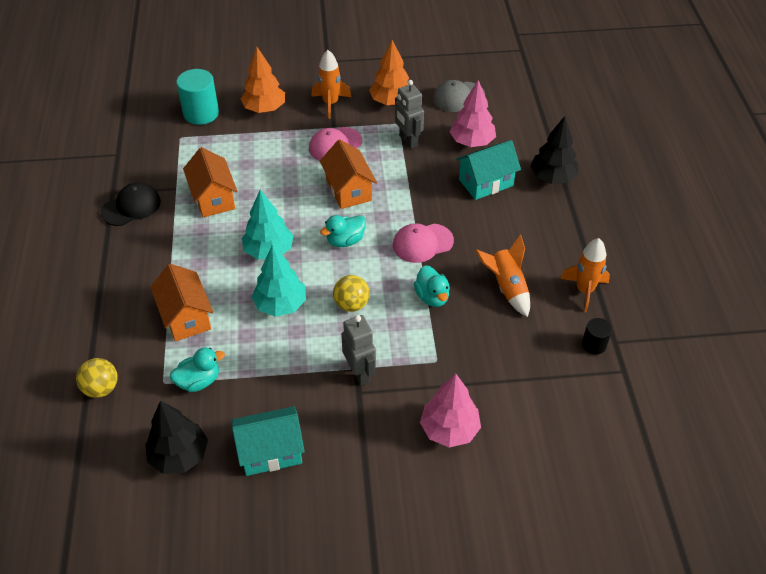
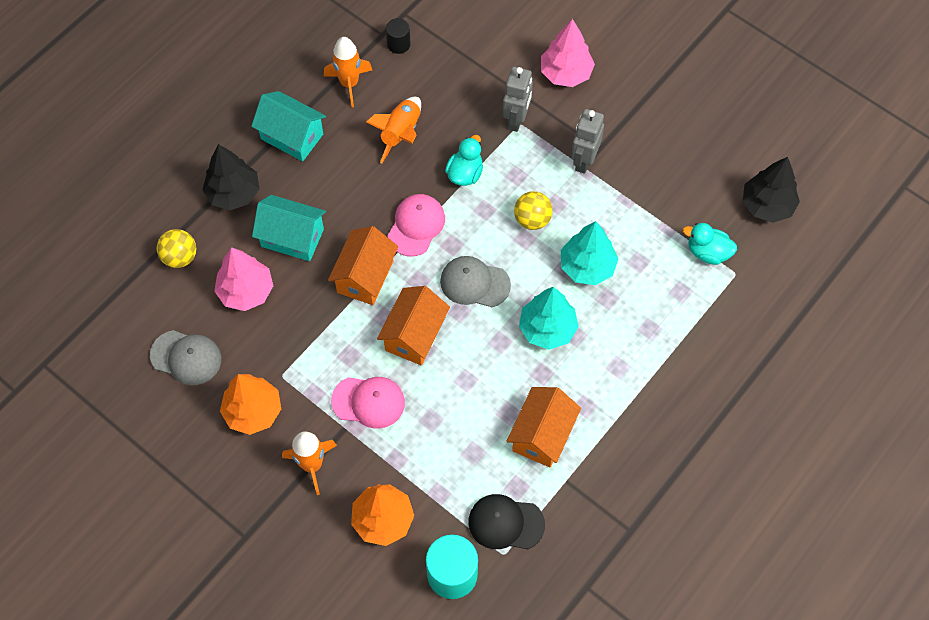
camera: 135 degrees left, 15 degrees up
(101, 388) = (787, 308): yellow ball -> yellow ball (180, 257)
(131, 207) = (626, 493): black cap -> black cap (505, 523)
(186, 317) = (672, 320): orange house -> orange house (365, 276)
(270, 451) = (700, 157): turquoise house -> turquoise house (292, 136)
(345, 240) = (474, 283): turquoise duck -> grey cap
(408, 141) = (298, 345): grey robot -> grey robot (516, 119)
(422, 243) = (416, 226): pink cap -> pink cap turned 90 degrees counterclockwise

